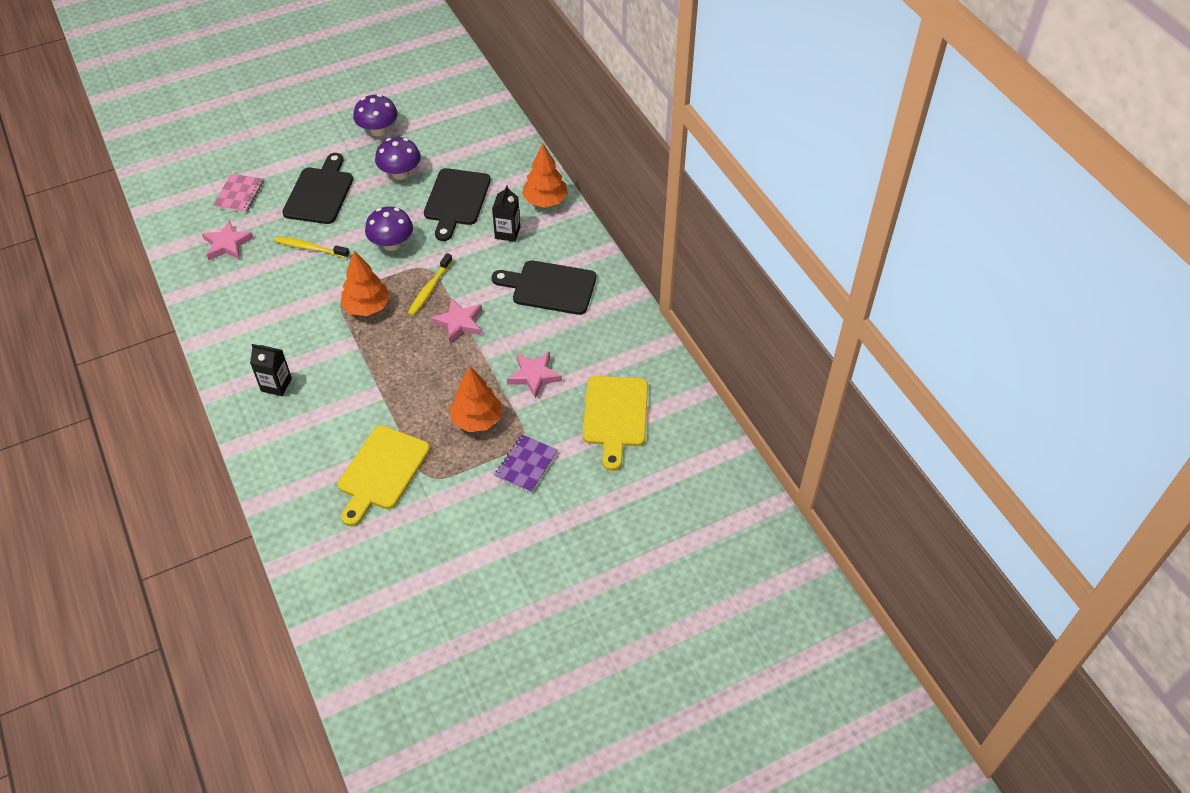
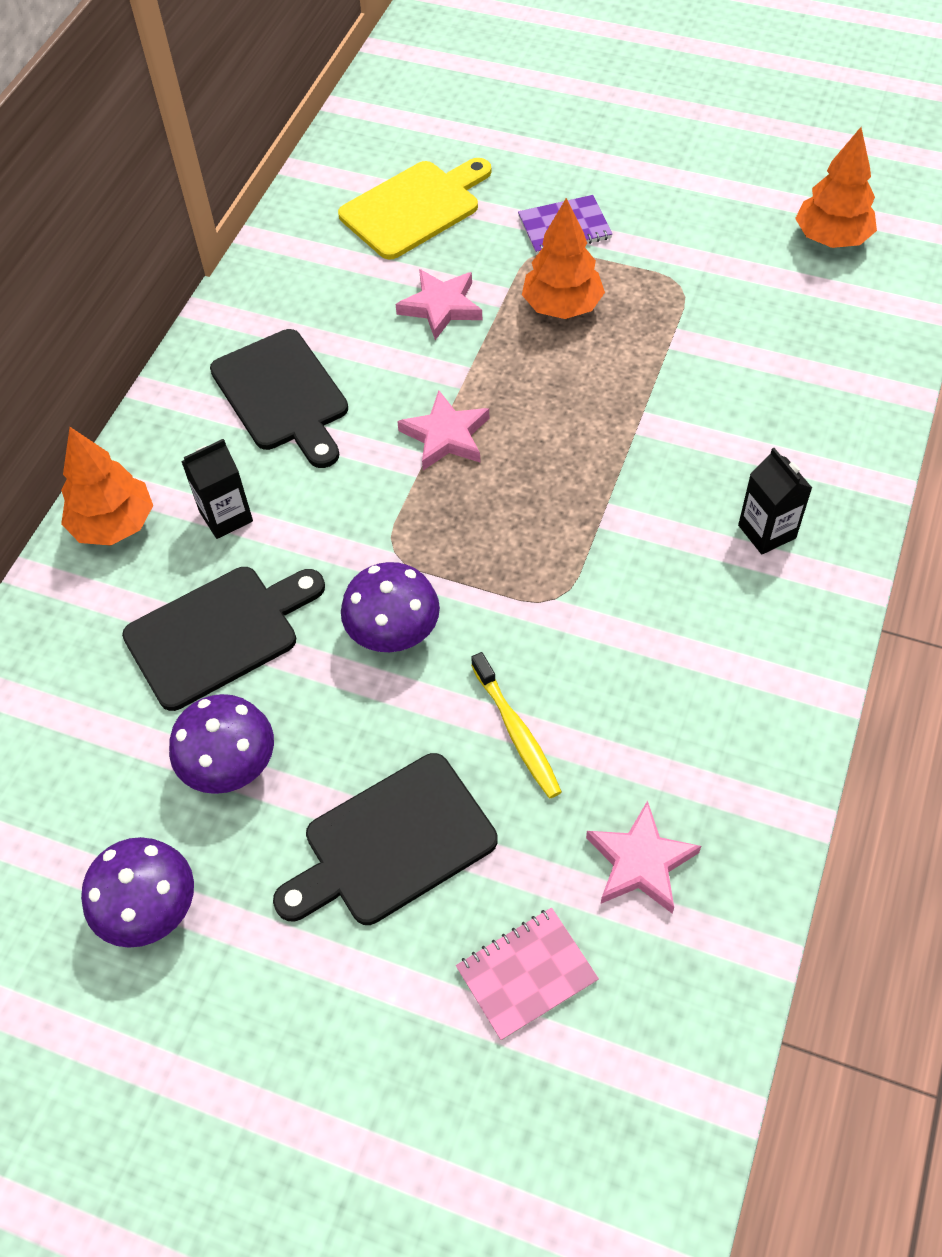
camera: 130 degrees left, 5 degrees up
(367, 307) = (536, 554): orange tree -> orange tree (831, 239)
(382, 471) = (730, 328): yellow cutting board -> none
(429, 289) = (426, 514): yellow toothbrush -> none

